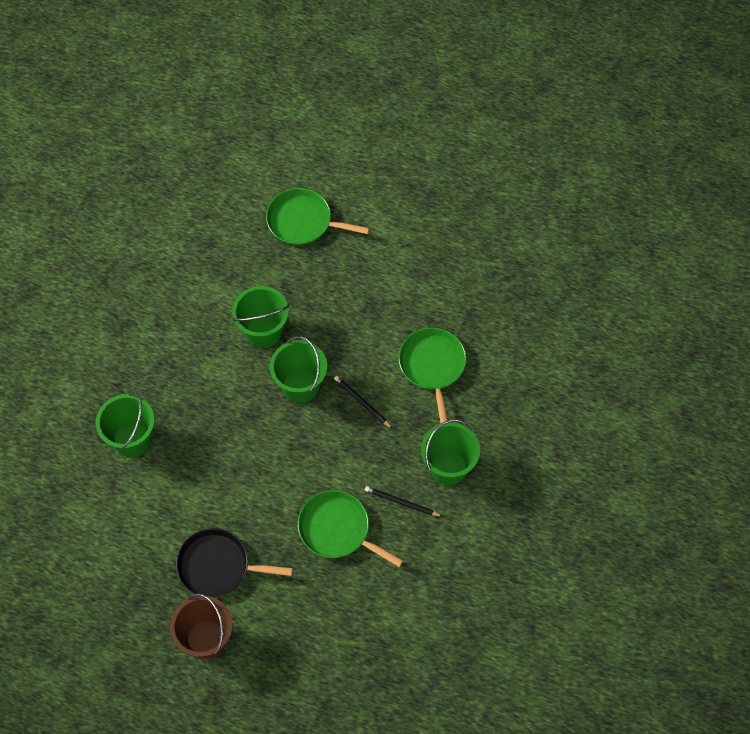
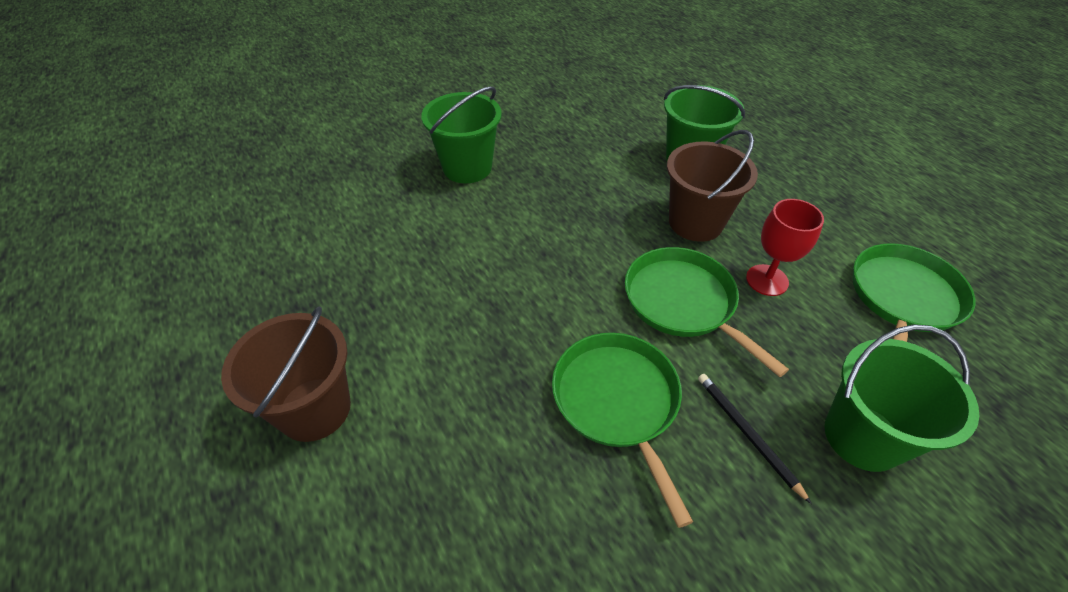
camera: 40 degrees right, 15 degrees down
(218, 566) = (422, 334): black pan -> none
(300, 385) = (695, 222): green bucket -> brown bucket
(303, 221) = (805, 107): green pan -> green pan (683, 303)
(362, 402) = (767, 280): black pencil -> red goblet

